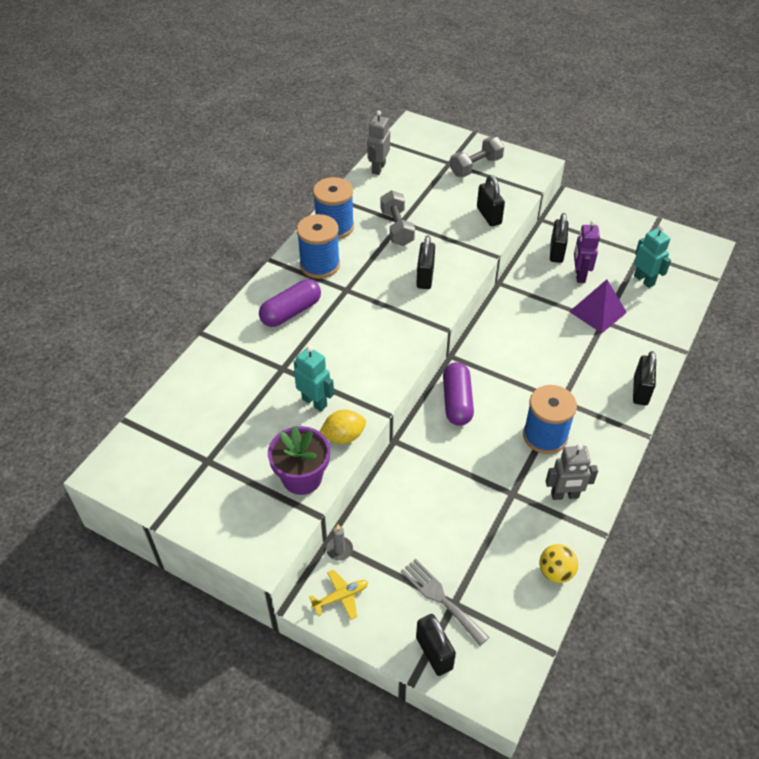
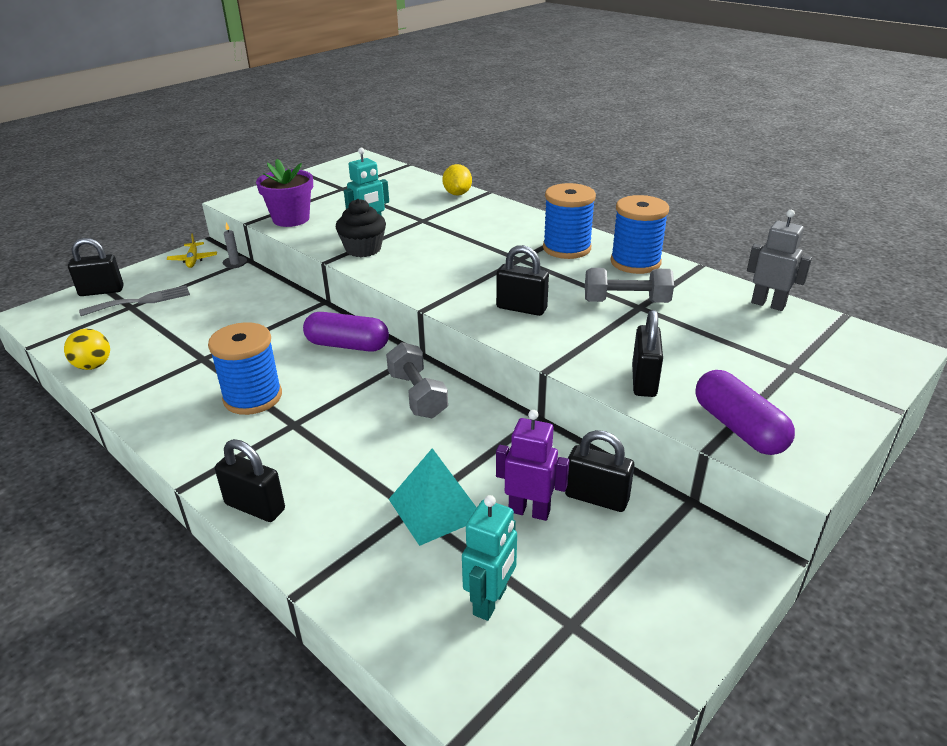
camera: 105 degrees right, 15 degrees down
(291, 312) = (497, 229): purple capsule -> purple capsule (738, 428)
(343, 436) = (318, 239): yellow lemon -> yellow lemon (457, 194)
(356, 394) = (363, 249): none -> black cupcake
(476, 167) = (783, 392): grey dumbbell -> grey dumbbell (417, 395)
(489, 216) = (643, 381): black padlock -> black padlock turned 75 degrees counterclockwise
(564, 495) = (166, 393): grey robot -> none
(597, 312) = (435, 508): purple pyramid -> turquoise pyramid
(644, 280) = (490, 601): turquoise robot -> turquoise robot turned 45 degrees counterclockwise

